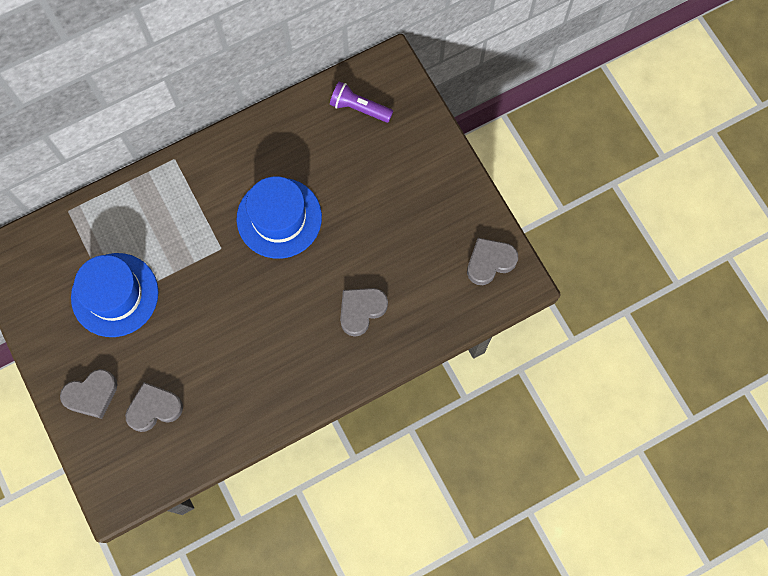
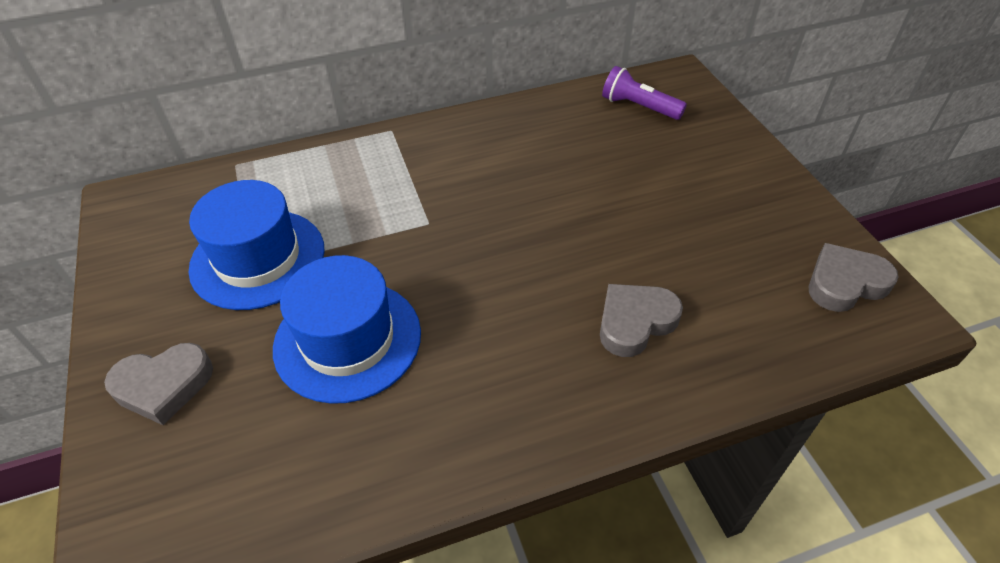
camera: 10 degrees right, 25 degrees down
(154, 408) = (257, 421): grey heart -> none
(279, 218) = (518, 199): blue hat -> blue hat (347, 340)

